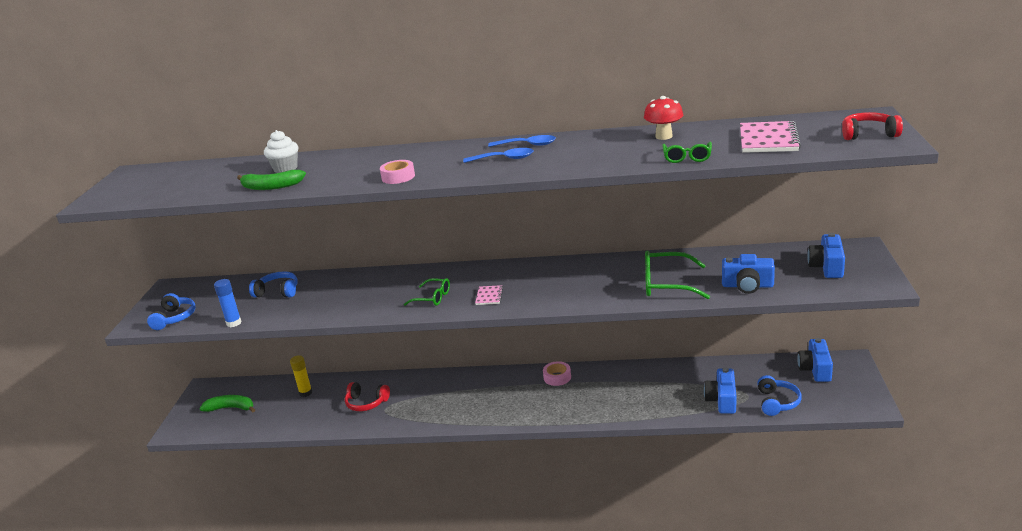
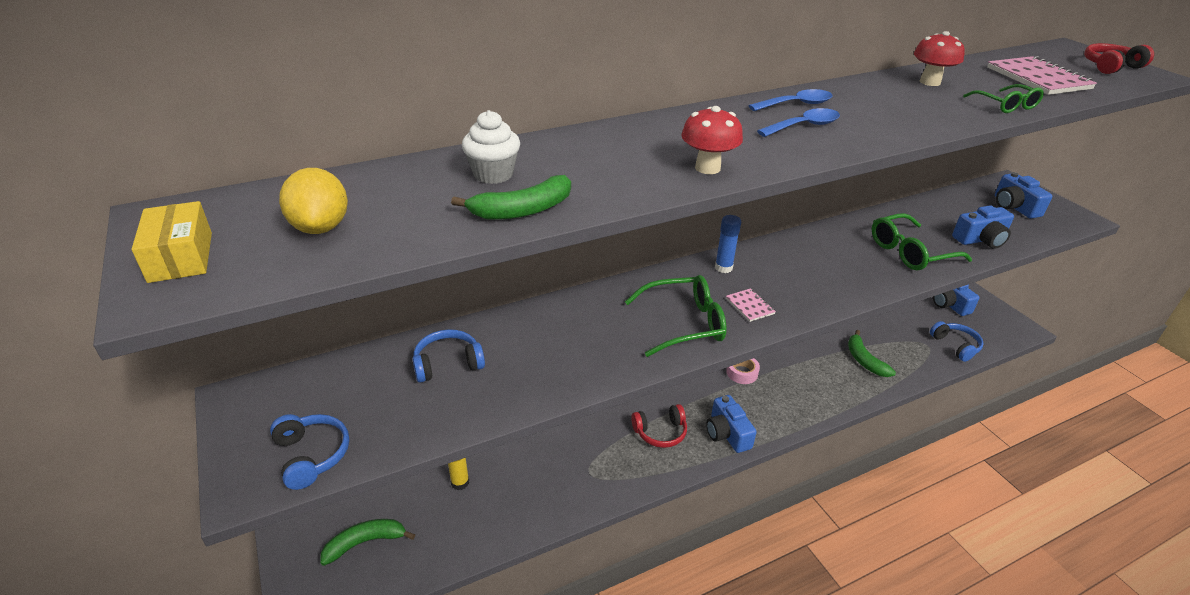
camera: 35 degrees left, 10 degrees up
(117, 188) = (181, 257): none -> yellow box
(180, 184) = (321, 227): none -> yellow lemon
(234, 323) = (434, 436): blue glue stick -> blue glue stick (723, 268)
(366, 403) = (557, 471): red headphones -> red headphones (660, 432)
(398, 177) = (707, 168): pink tape -> red mushroom
(432, 298) = (684, 323): green glasses -> green glasses, size x1.65
(672, 393) = (864, 360): none -> green banana
(722, 400) = (912, 356): blue camera -> blue camera (727, 433)

